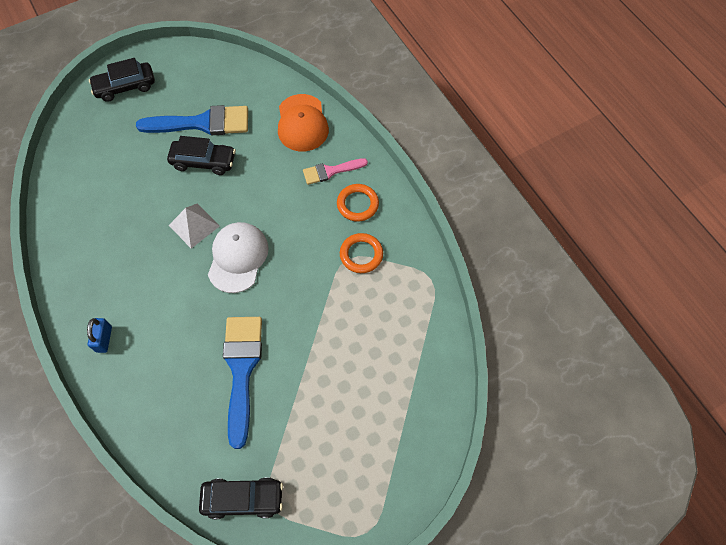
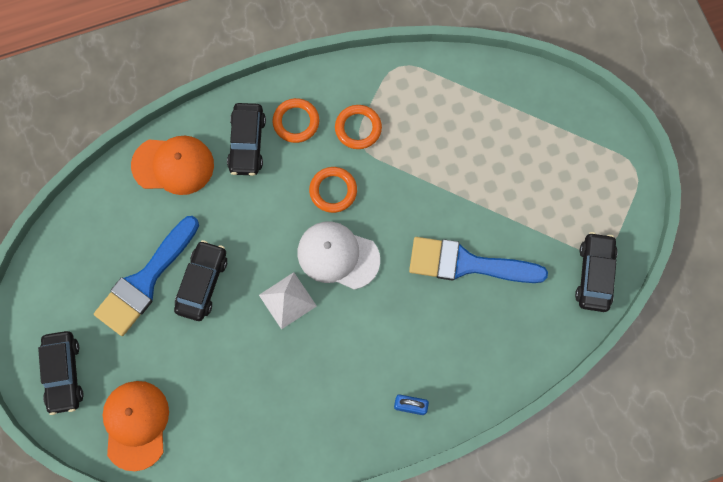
camera: 80 degrees left, 10 degrees up
(86, 139) = (136, 424): none -> orange cap
(202, 123) = (145, 281): blue brush -> blue brush turned 150 degrees counterclockwise
(298, 244) = (333, 191): none -> orange ring
(331, 171) = (247, 143): pink brush -> black car

